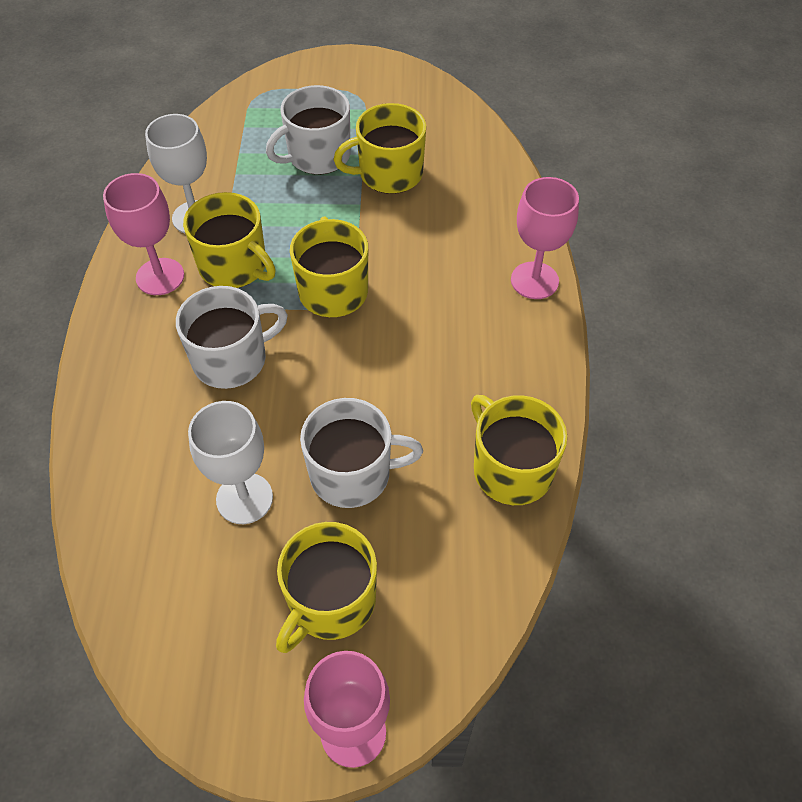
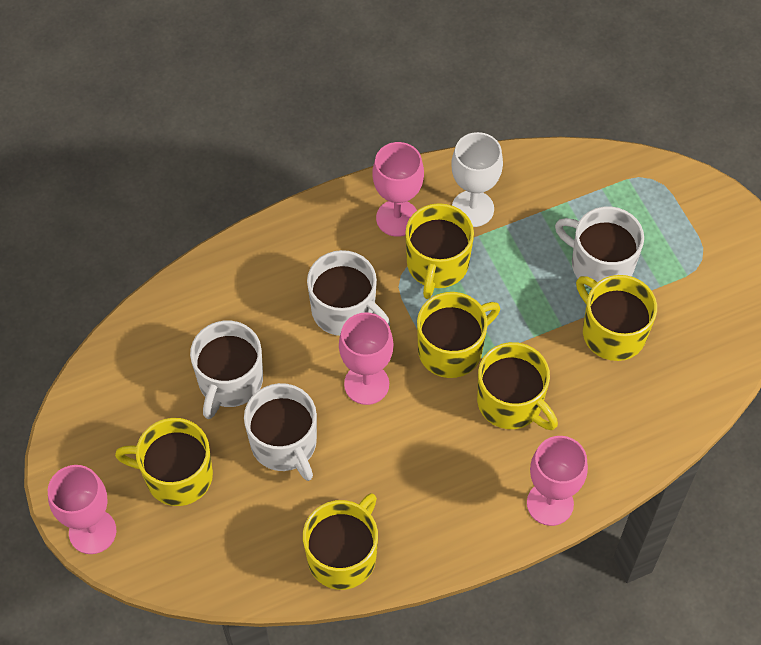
camera: 65 degrees right, 5 degrees up
(244, 498) = (230, 381): white goblet -> white mug
(327, 373) = (366, 384): none -> pink goblet
(416, 268) = (511, 402): none -> yellow mug

